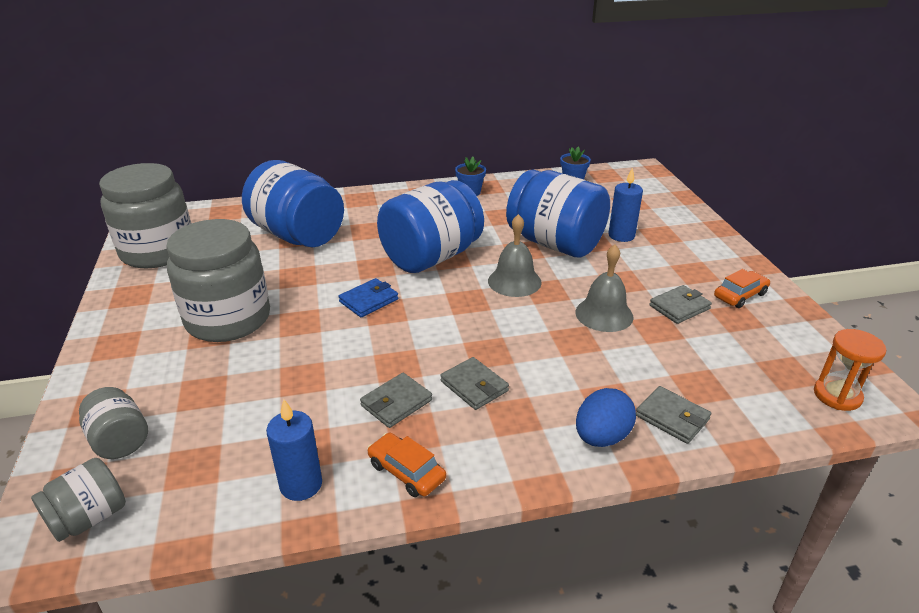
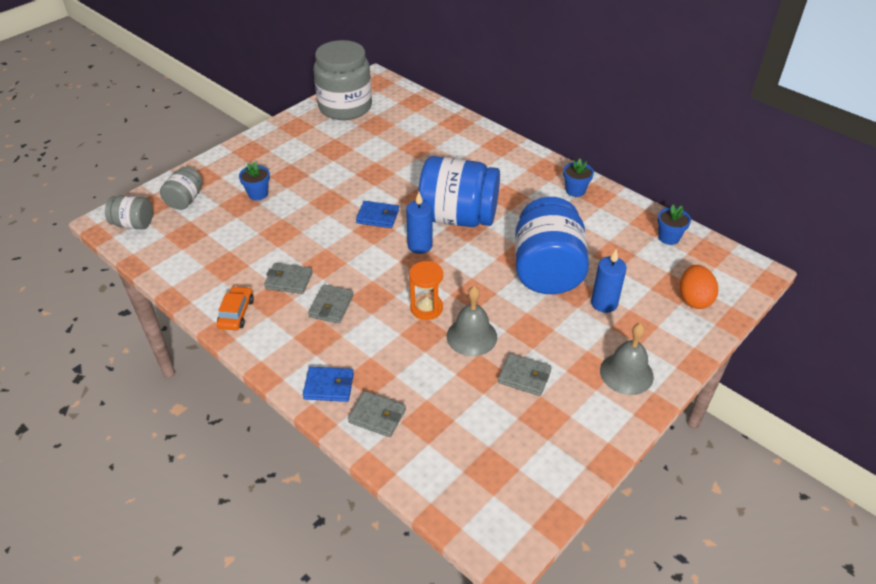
camera: 55 degrees right, 10 degrees up
(207, 369) = (258, 194): none -> blue flower pot
(228, 319) = (306, 174): grey jar -> none
(298, 235) = (420, 146): blue jar -> none
(301, 484) = (199, 279): blue candle -> blue candle (420, 246)
(514, 281) = (469, 272): grey bell -> grey bell (626, 373)
(601, 437) = (329, 386): blue egg -> blue wallet
(651, 200) = (694, 299): none -> orange egg
(672, 417) = (377, 416): grey wallet -> grey wallet turned 75 degrees counterclockwise
(740, 295) = (582, 410): orange car -> none
(837, 395) = (485, 510): orange hourglass -> orange hourglass (426, 308)

